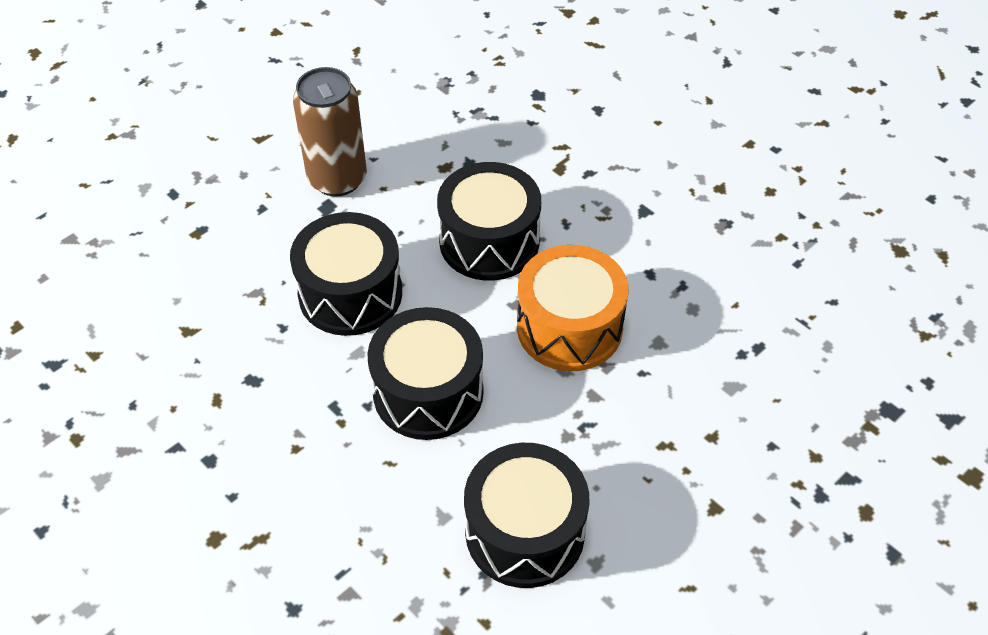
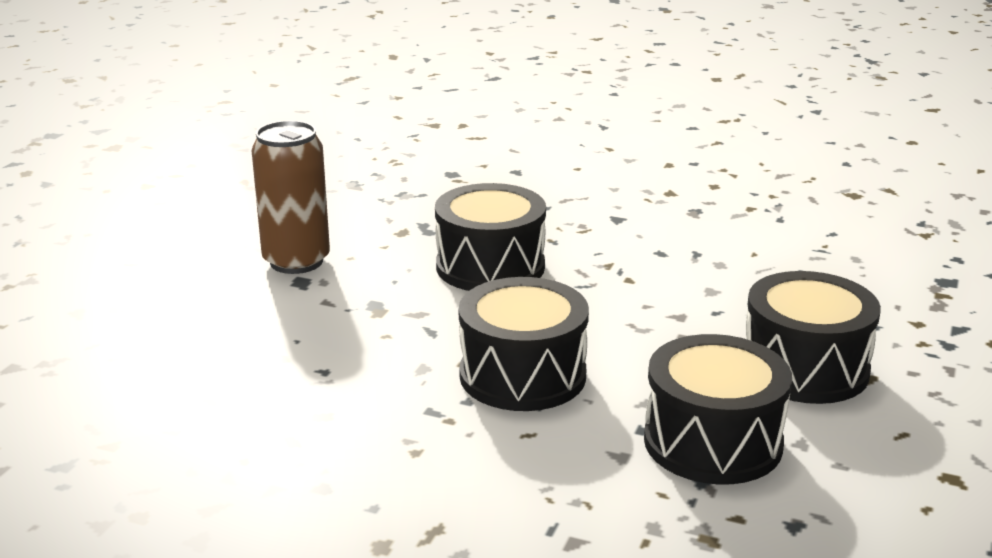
camera: 25 degrees left, 25 degrees down
(350, 293) = (378, 331): black drum -> black drum (804, 368)
(569, 327) = (620, 301): orange drum -> none

